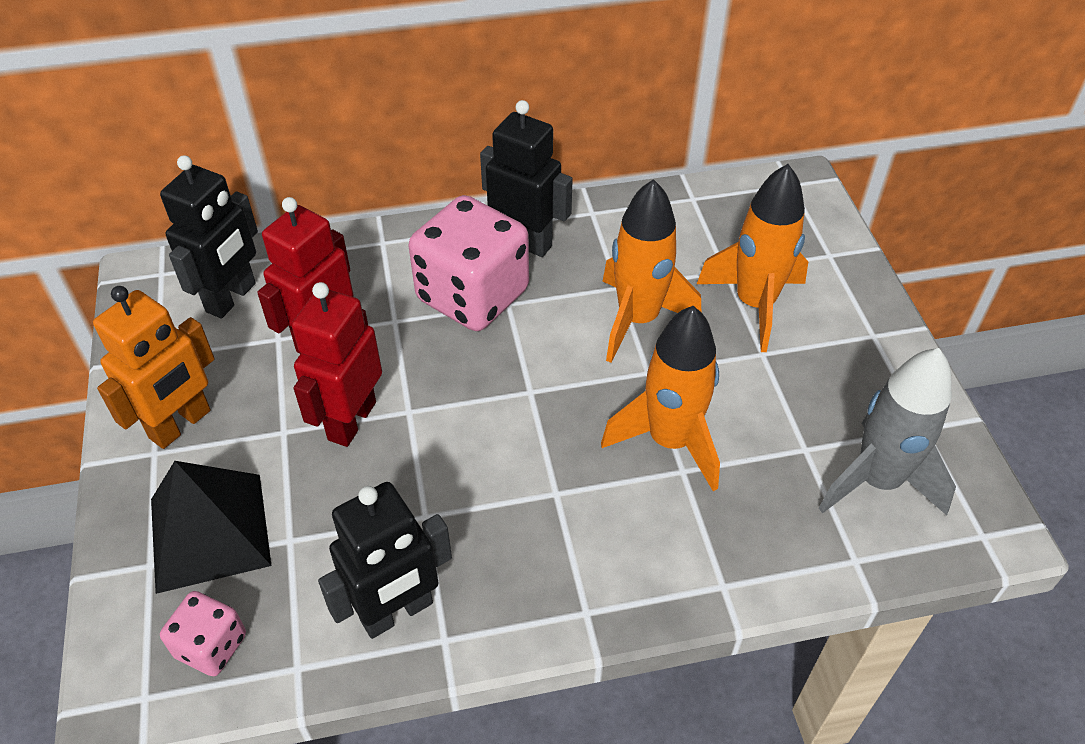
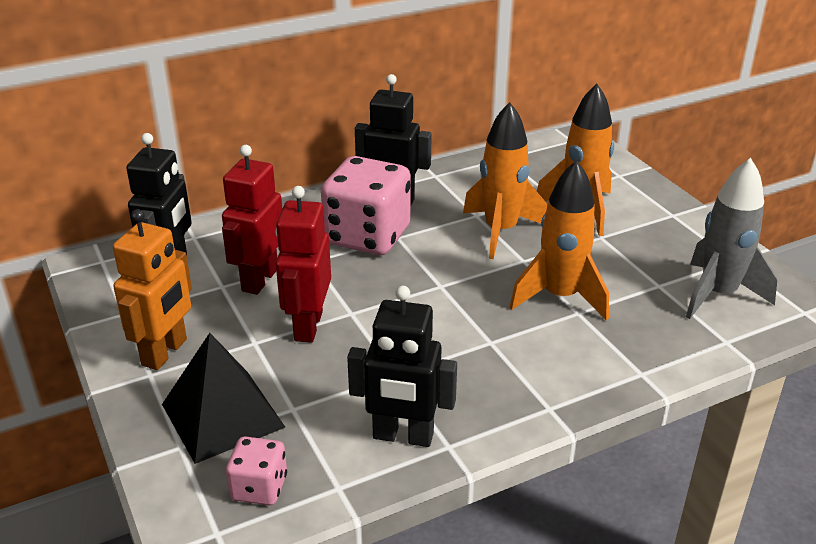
camera: 15 degrees left, 15 degrees down
(397, 612) = (403, 436): black robot -> black robot turned 60 degrees clockwise

